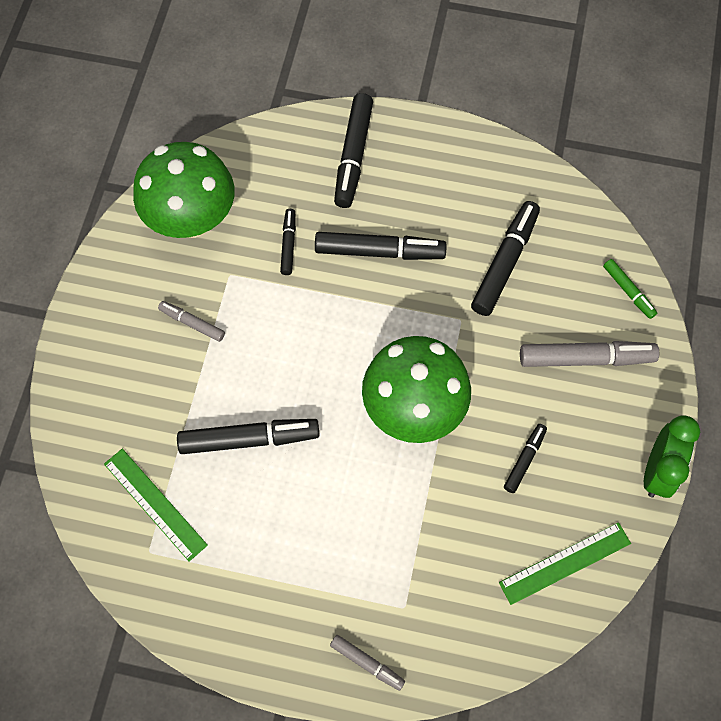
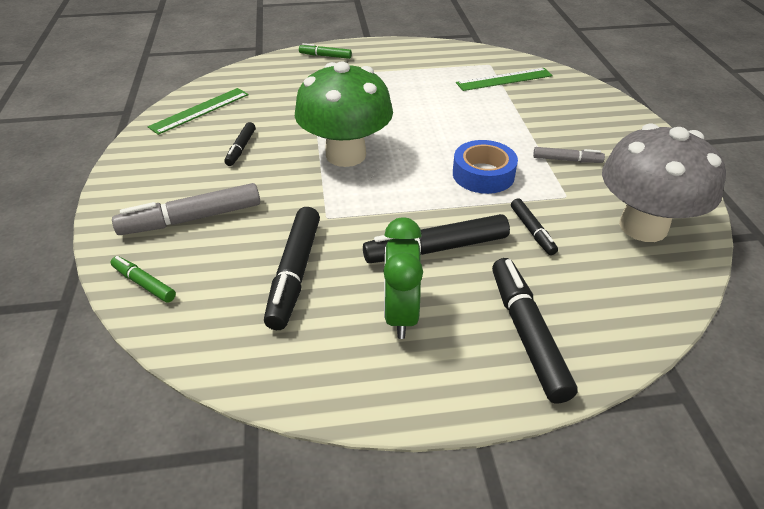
camera: 160 degrees right, 25 degrees down
(155, 504) = (504, 79): green ruler -> green ruler turned 45 degrees counterclockwise
(192, 219) = (643, 226): green mushroom -> grey mushroom
(249, 439) = (465, 115): black marker -> none
(288, 330) = (483, 174): none -> blue tape
(367, 663) = (325, 56): grey marker -> green marker
(657, 471) = (121, 165): green clock -> green clock (400, 314)

